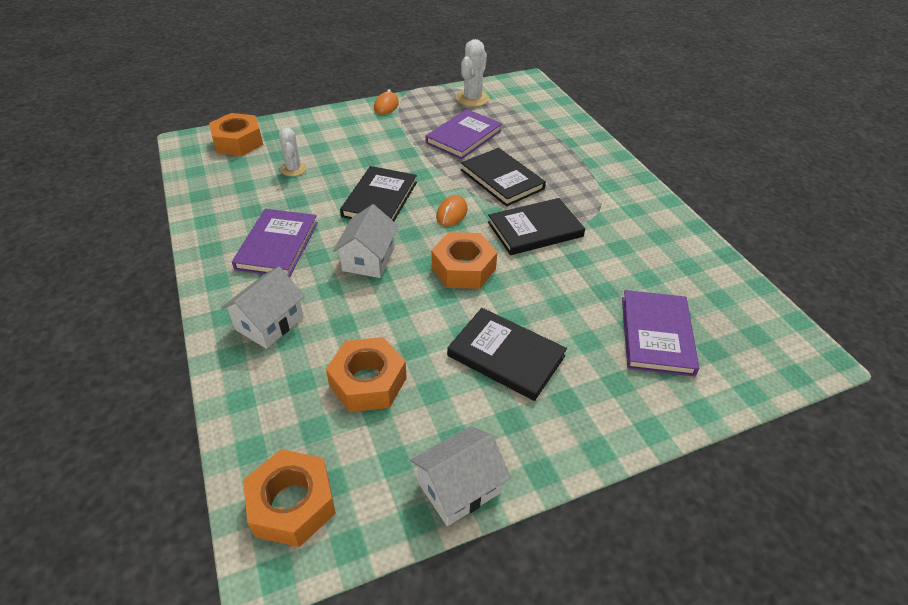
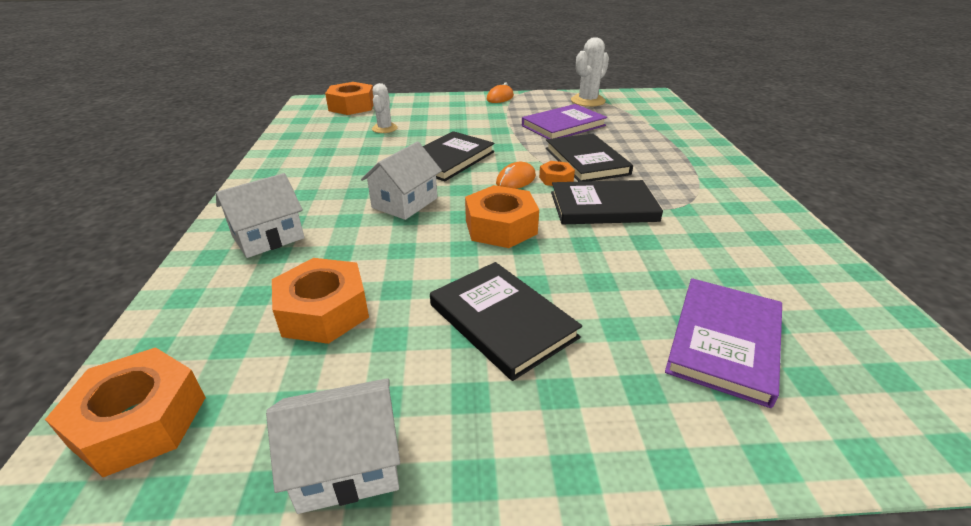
camera: 20 degrees right, 10 degrees down
(277, 245) = (326, 178): purple book -> none
(485, 206) = (556, 179): none -> orange nut

